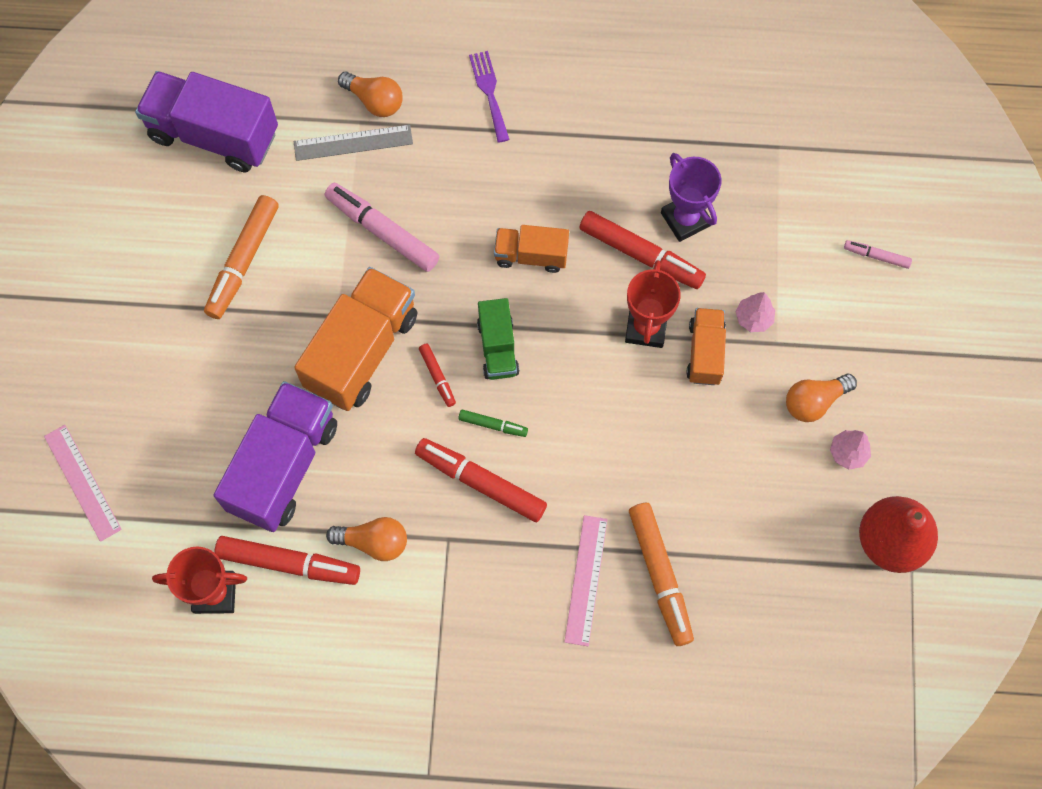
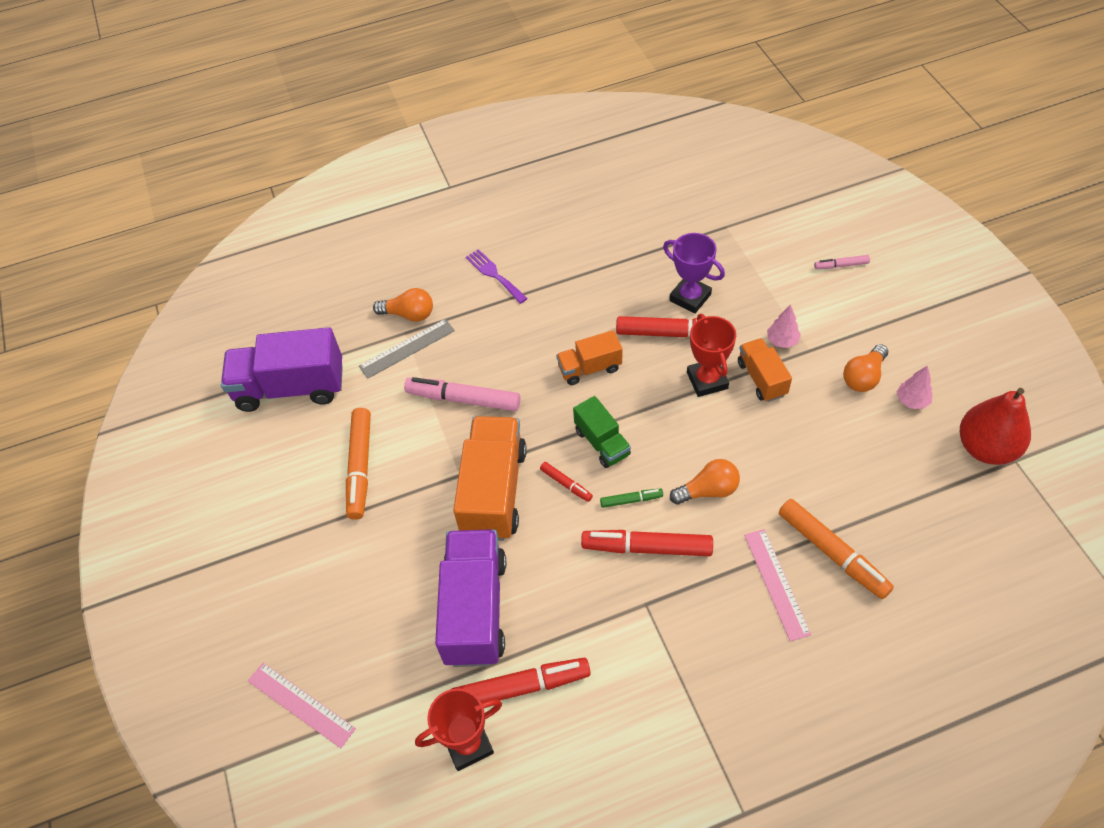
camera: 20 degrees left, 15 degrees down
(373, 542) = (584, 635): orange light bulb -> orange light bulb (708, 490)

